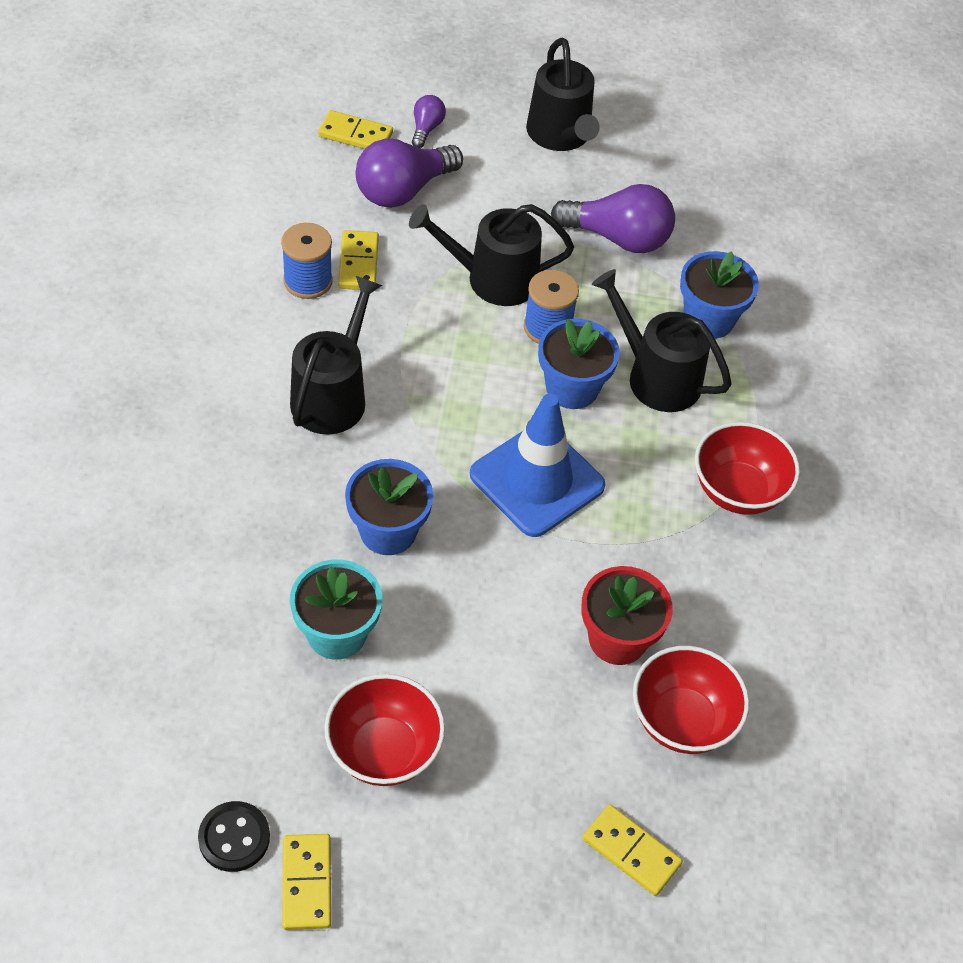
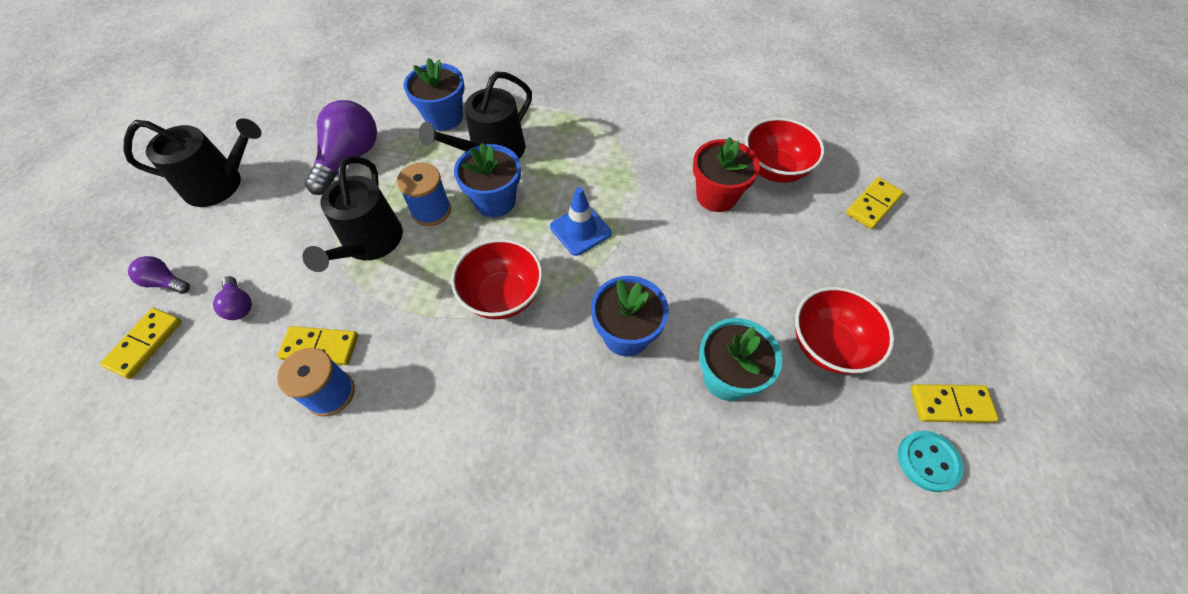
camera: 80 degrees left, 5 degrees up
(234, 838) = (928, 461): black button -> turquoise button
(332, 396) = (477, 374): black watering can -> none
(403, 190) = (239, 305): purple light bulb -> purple light bulb, size x0.50
(537, 480) = (580, 230): blue traffic cone -> blue traffic cone, size x0.60
(737, 491) = (595, 121): red bowl -> red bowl (503, 296)

